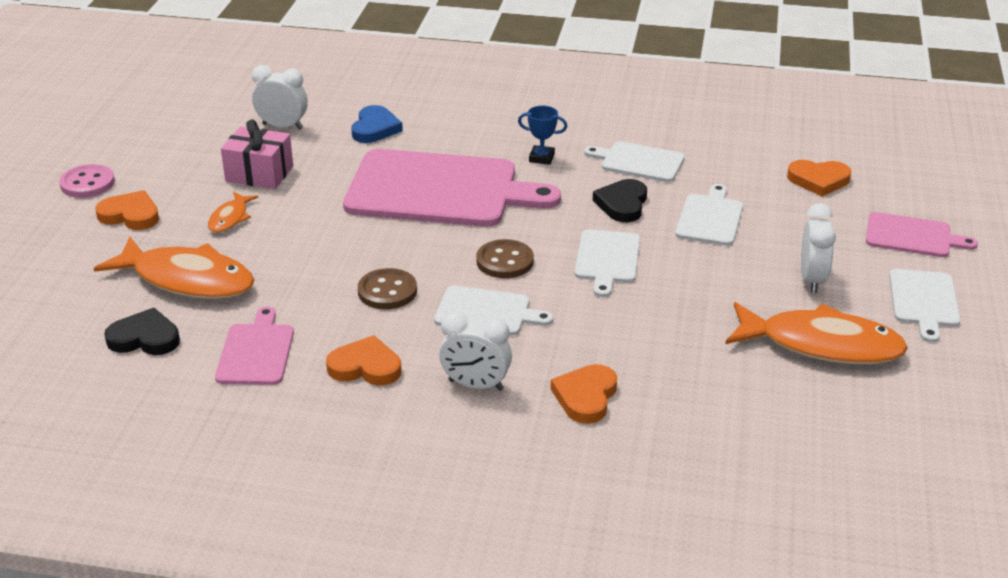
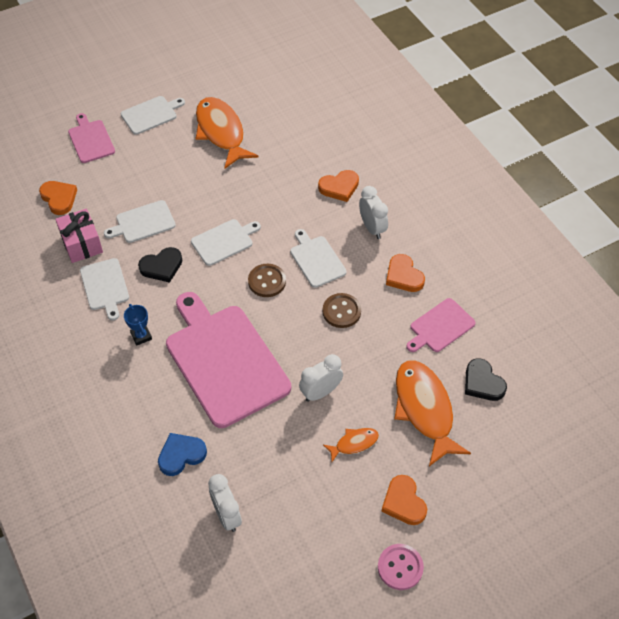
camera: 130 degrees left, 20 degrees up
(259, 174) = (295, 473): pink gift -> pink gift (82, 244)
(812, 280) = (168, 158): white clock -> white clock (320, 392)

